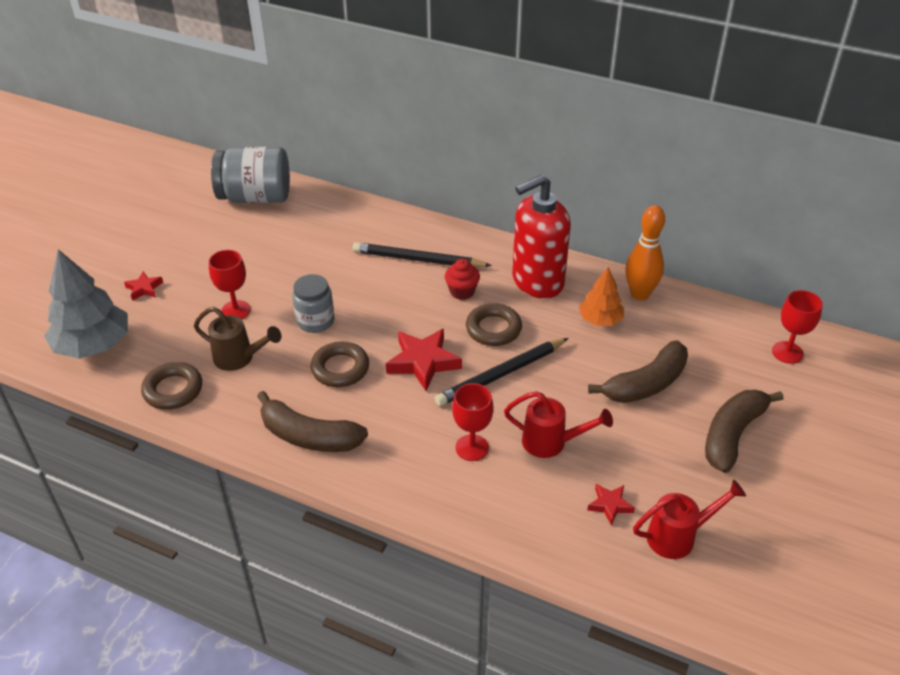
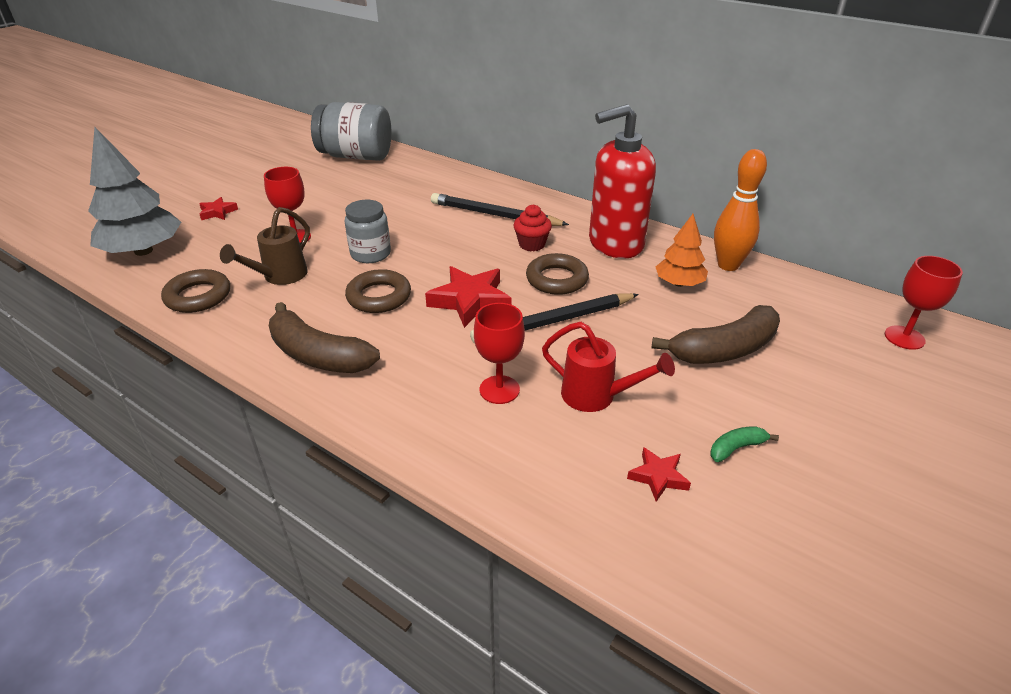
camera: 10 degrees right, 5 degrees down
(239, 358) = (279, 277): brown watering can -> brown watering can turned 90 degrees clockwise
(664, 472) = (736, 448): none -> green banana
(679, 536) = (748, 529): red watering can -> none
(732, 435) = (831, 417): brown banana -> none

